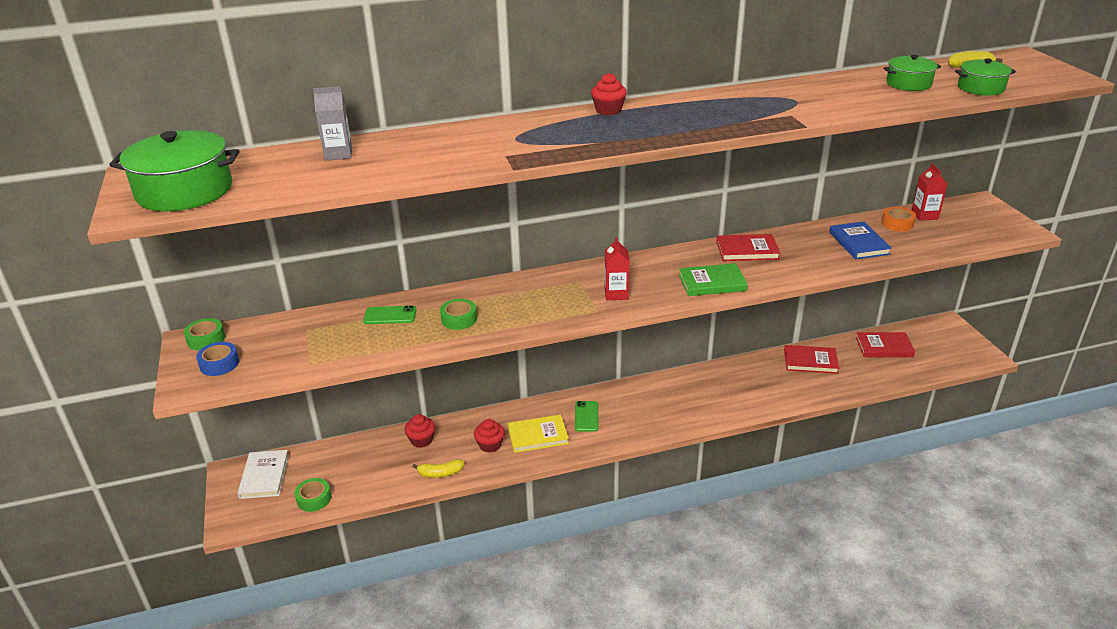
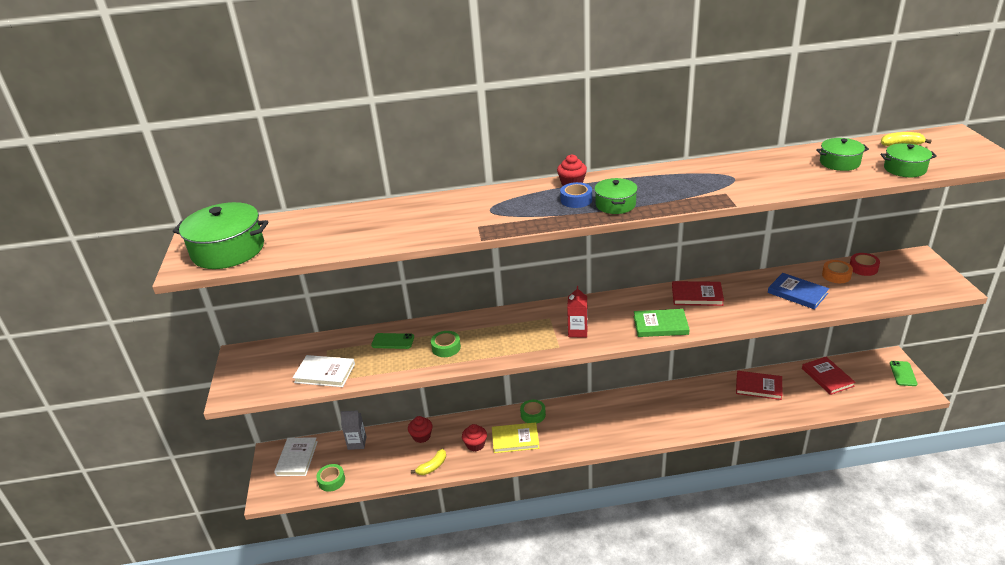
camera: 10 degrees right, 0 degrees up
(206, 339) = (251, 354): green tape -> green tape (533, 415)
(219, 364) = (257, 376): blue tape -> blue tape (576, 200)
(308, 355) = (324, 373): none -> white book
(338, 154) = (348, 220): grey carton -> grey carton (357, 443)
(440, 473) = (432, 466): yellow banana -> yellow banana turned 45 degrees counterclockwise
(586, 416) = (558, 425): green phone -> green phone (903, 373)
(666, 129) = (615, 204): none -> green pot
(859, 243) = (797, 293): blue book -> blue book turned 45 degrees counterclockwise
(884, 347) = (827, 377): red book -> red book turned 60 degrees clockwise
(924, 215) = (863, 268): red carton -> red tape

